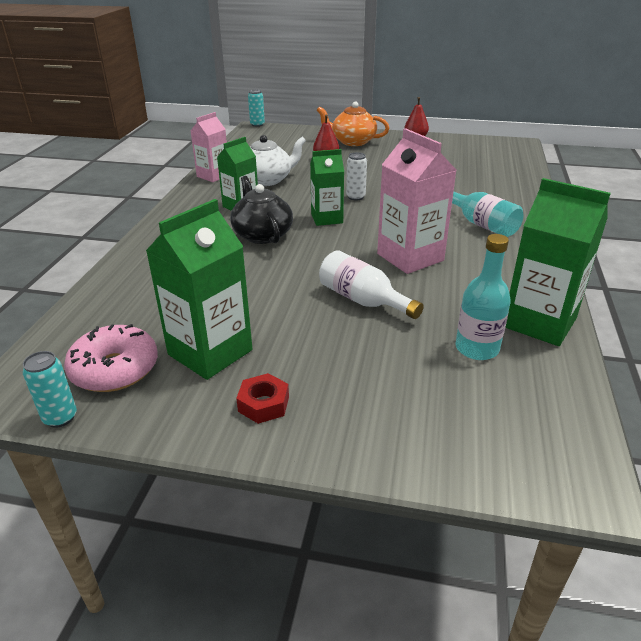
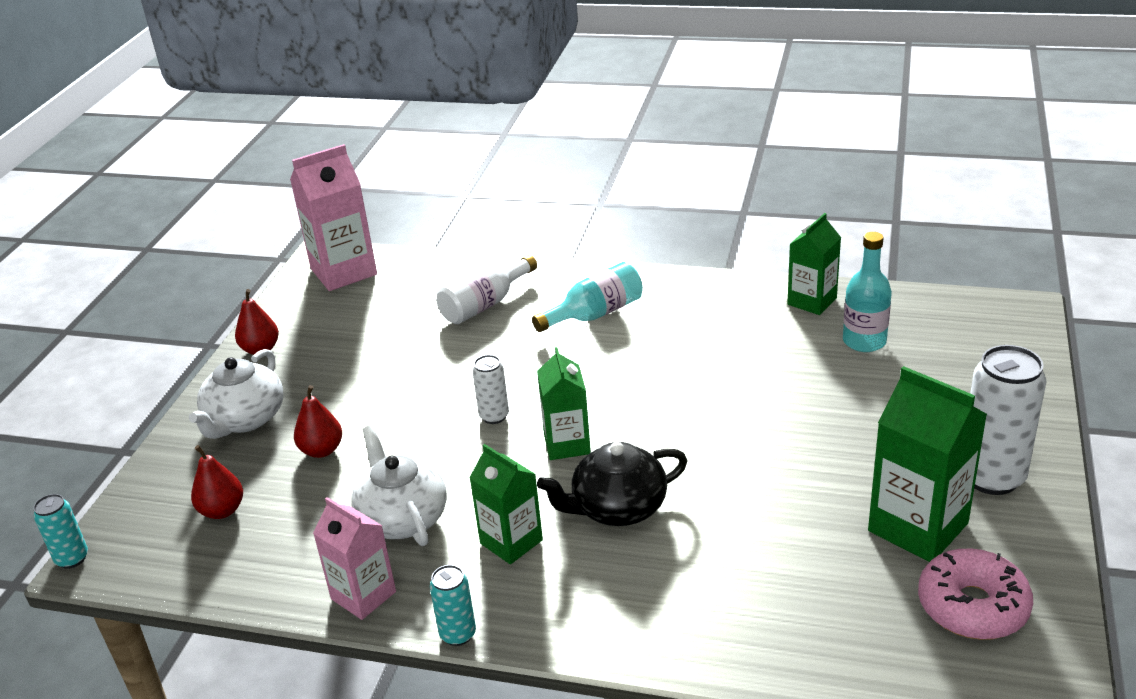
camera: 85 degrees left, 0 degrees up
(60, 418) = (1069, 634): turquoise can -> turquoise can (458, 634)
(263, 404) = (992, 477): red nut -> white can
(282, 144) = (222, 510): none -> red pear
(352, 142) = (245, 419): orange teapot -> white teapot
(363, 300) = (788, 411): white bottle -> white bottle (485, 305)
(410, 257) = (683, 373): pink carton -> pink carton (343, 272)
(539, 322) = (812, 301): green carton -> green carton, size x0.64

